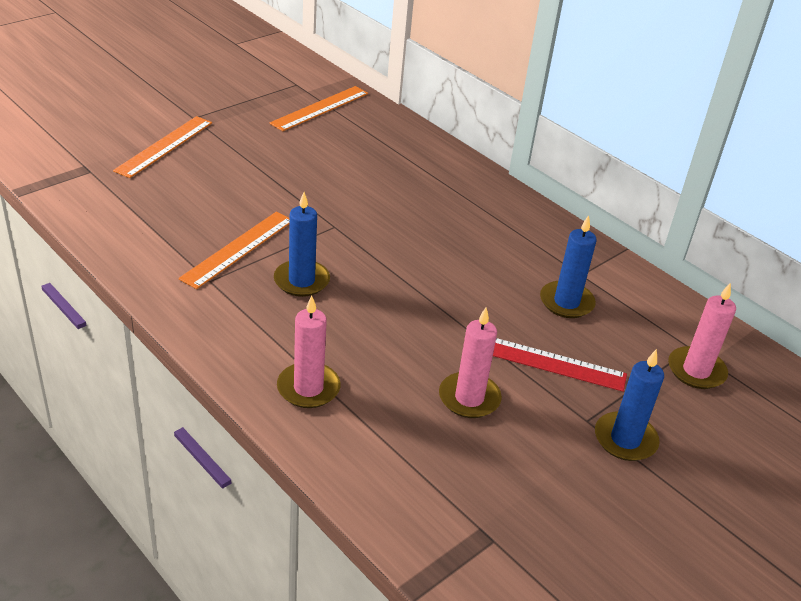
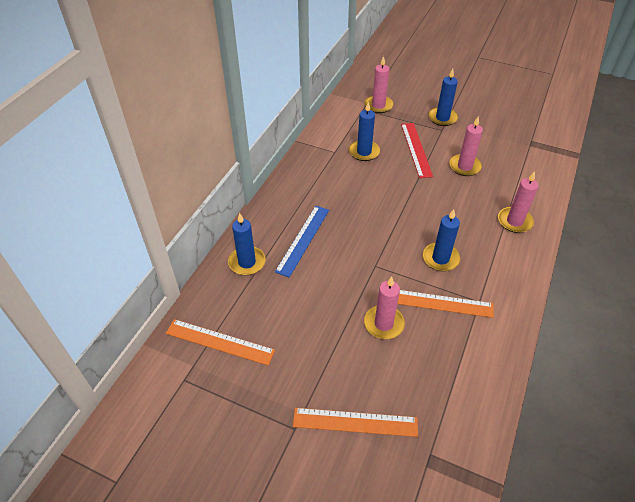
camera: 110 degrees left, 10 degrees up
(249, 200) = (383, 323): none -> pink candle
(411, 147) = (247, 262): none -> blue candle
(417, 191) = (303, 240): none -> blue ruler

